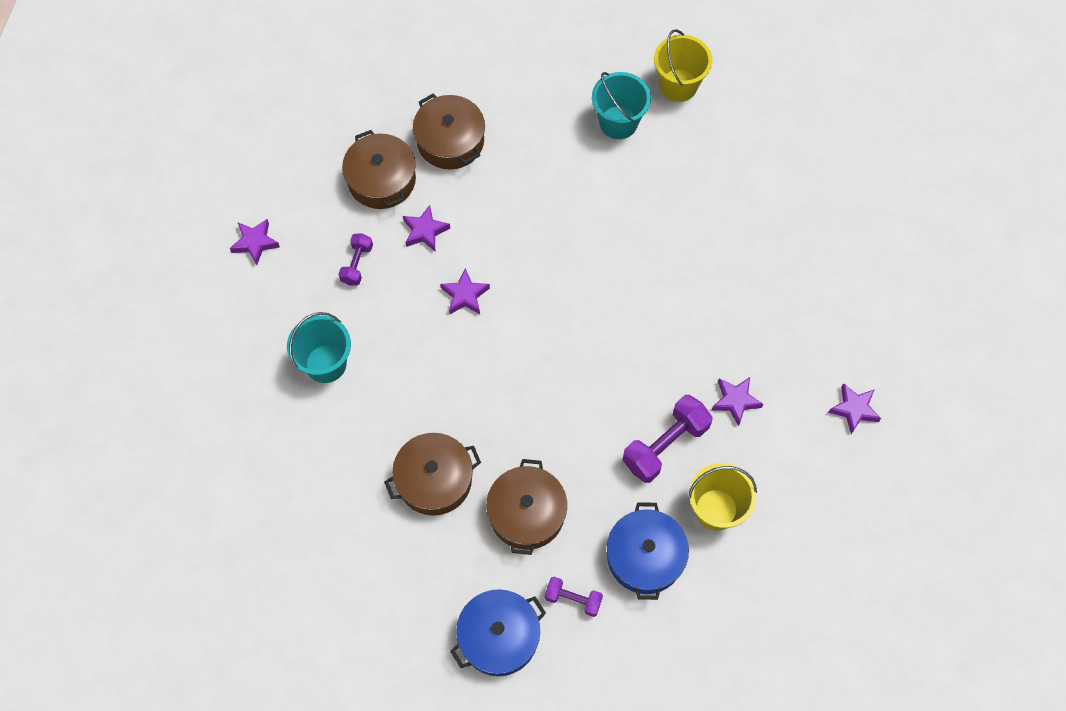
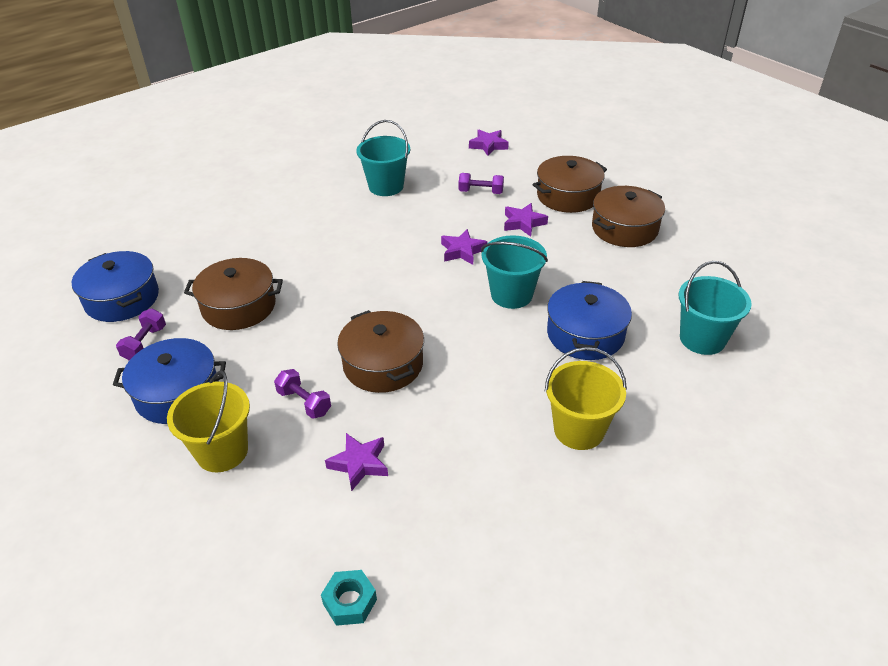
camera: 85 degrees right, 25 degrees down
(434, 480) = (278, 250): brown pot -> brown pot (383, 364)
(541, 260) = (511, 295): none -> turquoise bucket
(602, 209) = (585, 334): none -> blue pot
(665, 445) = (304, 402): purple dumbbell -> purple dumbbell, size x0.57
(678, 85) = (781, 387): yellow bucket -> yellow bucket (579, 430)
(854, 409) = (350, 602): purple star -> turquoise nut

